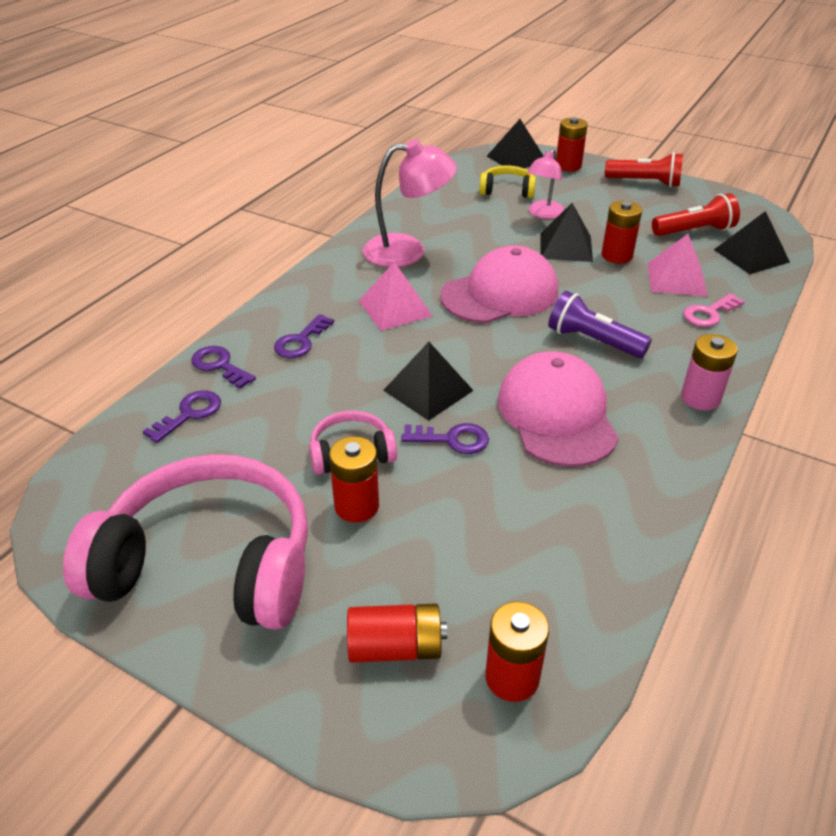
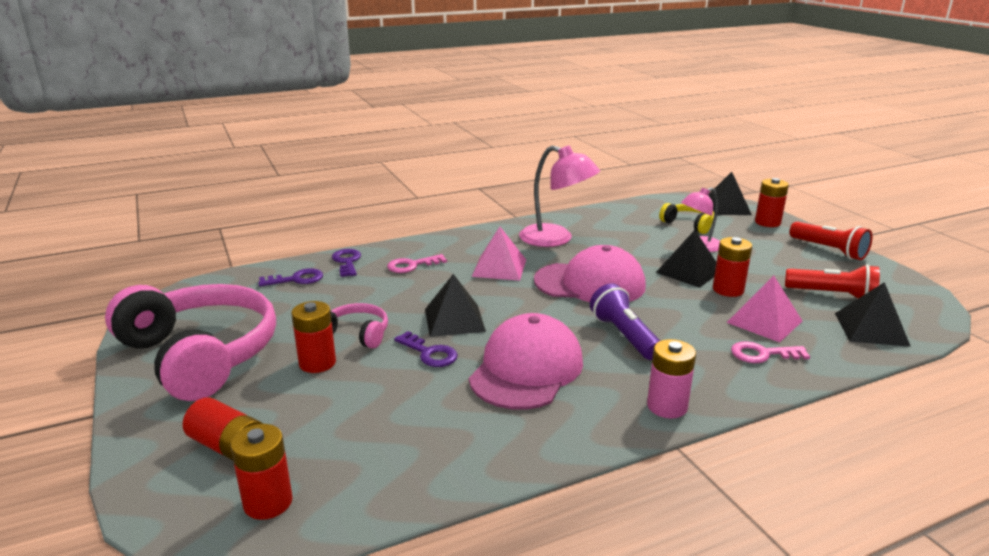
camera: 35 degrees right, 15 degrees down
(301, 341) = (412, 265): purple key -> pink key

